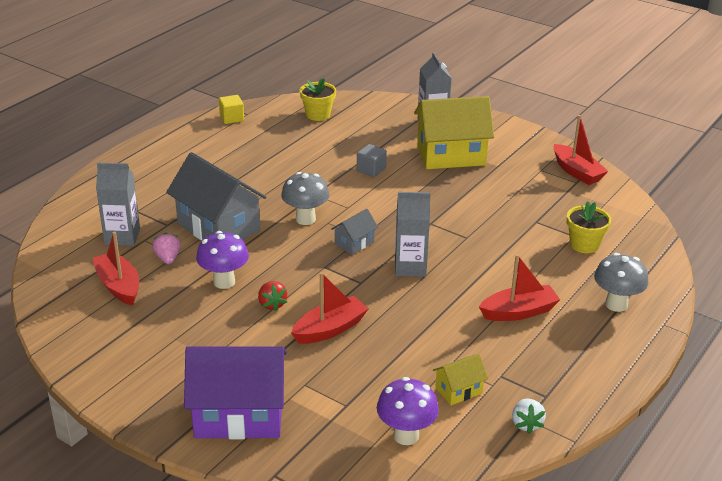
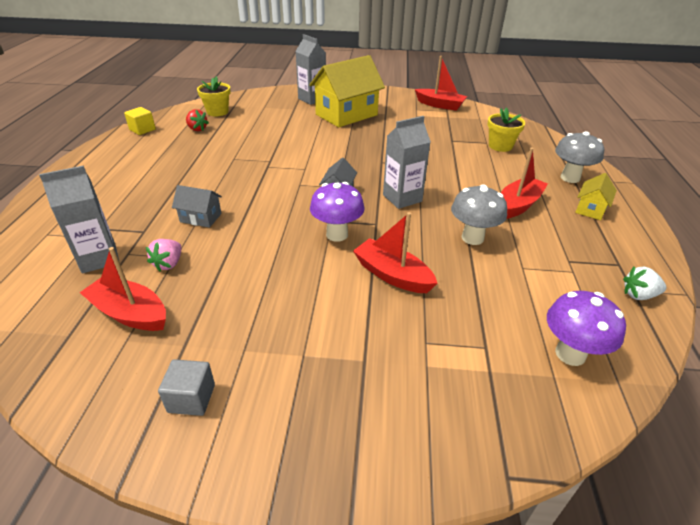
camera: 30 degrees left, 5 degrees up
(168, 258) = (169, 264): pink strawberry -> pink strawberry turned 120 degrees counterclockwise
(218, 227) = (200, 218): grey house -> grey house, size x0.46
(224, 282) = (249, 267): purple mushroom -> purple mushroom (337, 234)
(239, 415) = (395, 413): purple house -> none
(272, 304) = (316, 271): red strawberry -> red strawberry (197, 129)
(305, 219) = (278, 187): grey mushroom -> grey mushroom (472, 238)
(330, 329) = (392, 275): red boat -> red boat turned 75 degrees counterclockwise
(371, 170) = (297, 138): grey cube -> grey cube (191, 398)
(458, 390) = (556, 287): yellow house -> yellow house (590, 209)
(526, 424) = (638, 295): white strawberry -> white strawberry turned 120 degrees clockwise

